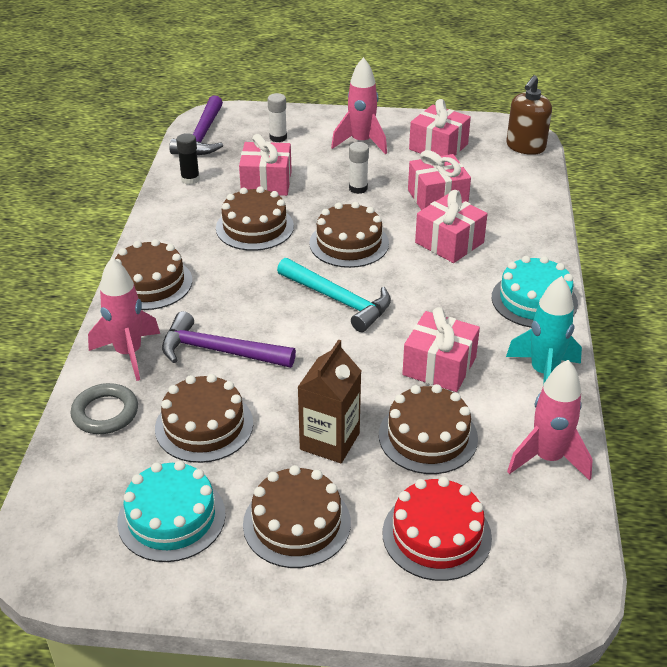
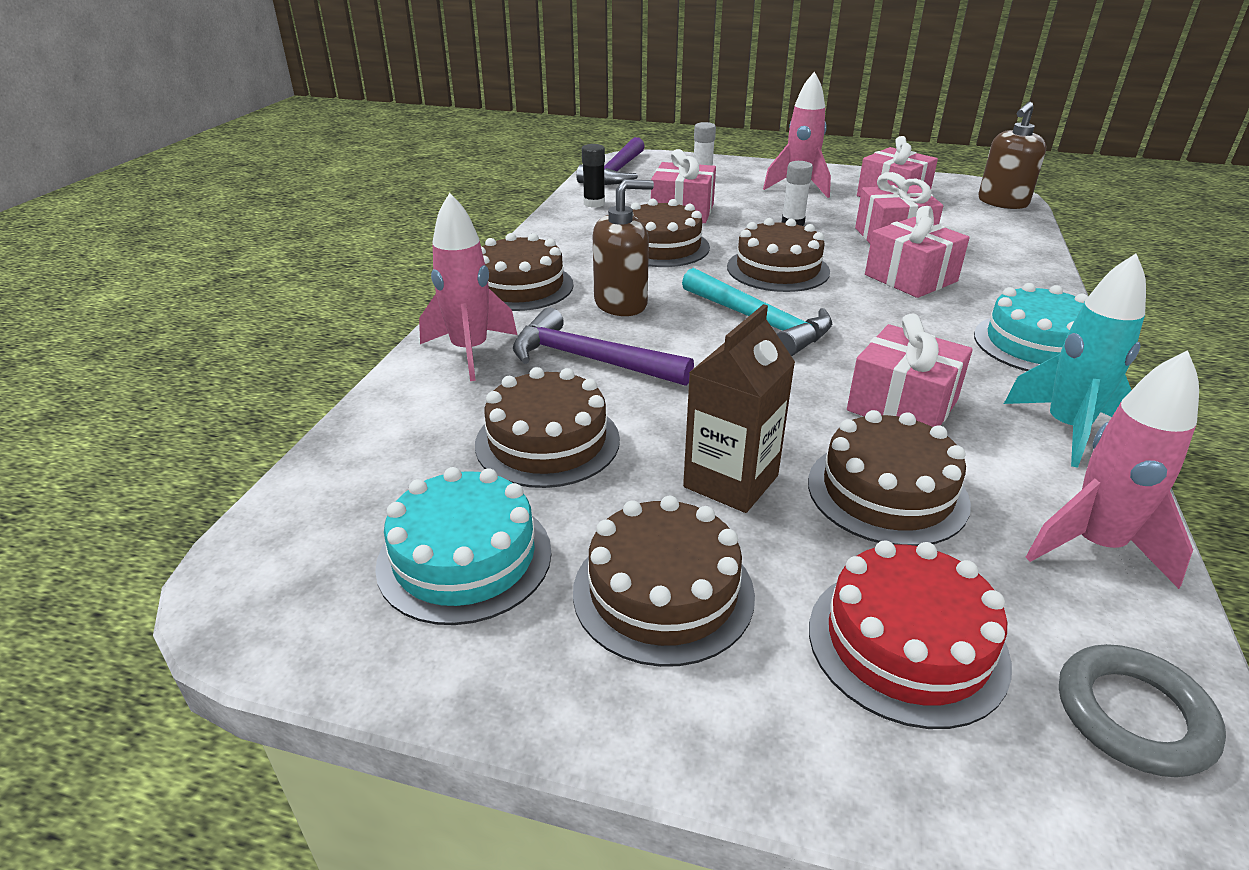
camera: 10 degrees right, 5 degrees down
(105, 413) = (415, 412): grey ring -> grey ring (1133, 715)
(233, 293) = (621, 304): none -> brown soap dispenser

